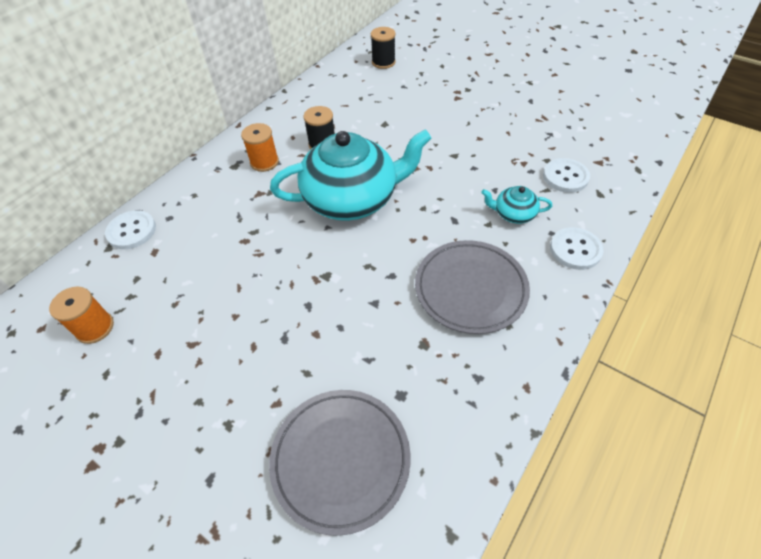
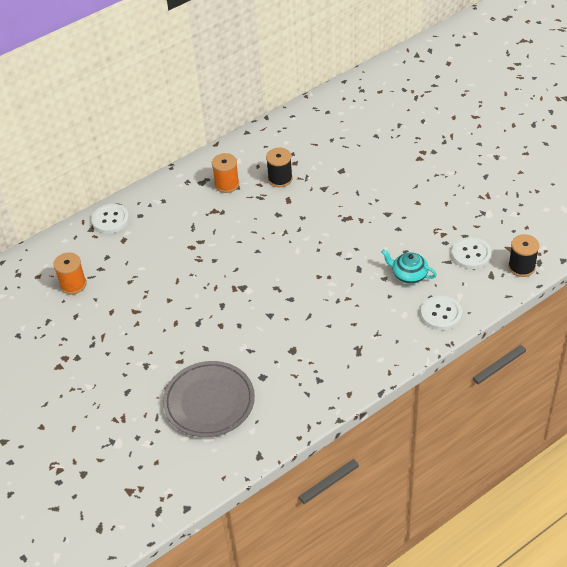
camera: 20 degrees right, 5 degrees down
(352, 198) = (285, 232): turquoise teapot -> none
(383, 62) = (369, 105): black spool -> black spool (521, 267)
(470, 288) = (344, 322): grey plate -> none

